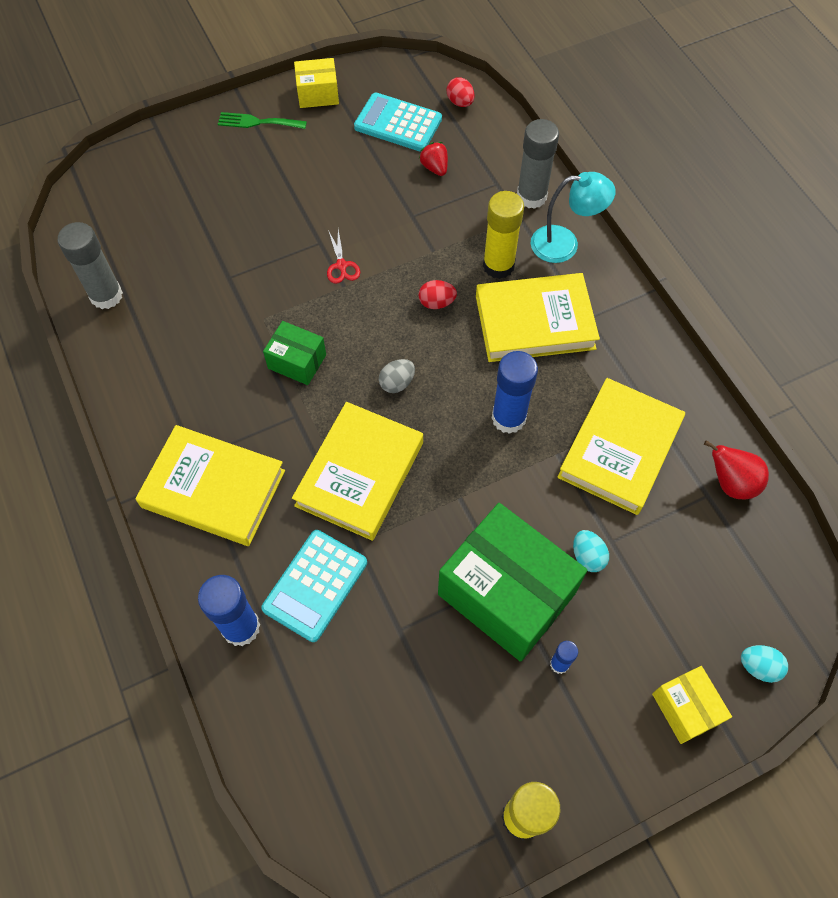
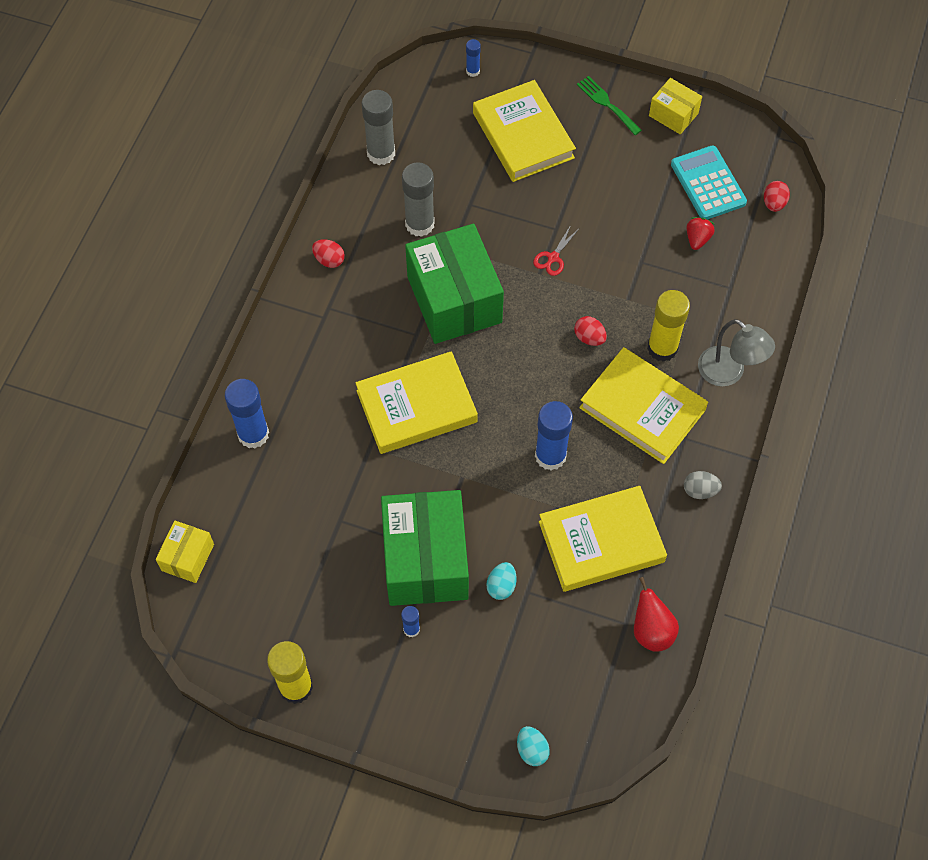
camera: 45 degrees right, 0 degrees up
(119, 175) = (473, 71): none -> blue glue stick
(152, 418) = (329, 260): none -> red egg
(213, 489) = (320, 337): yellow book -> yellow book (523, 135)
(297, 361) = (454, 299): green box -> green box, size x2.04
(315, 585) = (319, 449): turquoise calculator -> none
(397, 383) = (503, 369): grey egg -> grey egg (700, 490)
(531, 196) = (745, 318): grey glue stick -> grey glue stick (419, 224)
(564, 244) = (728, 373): turquoise lamp -> grey lamp
(685, 708) = (458, 727): yellow box -> yellow box (187, 557)

